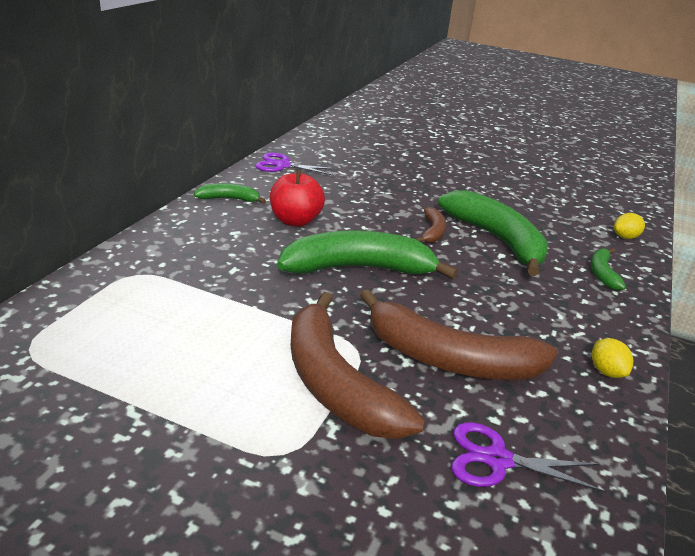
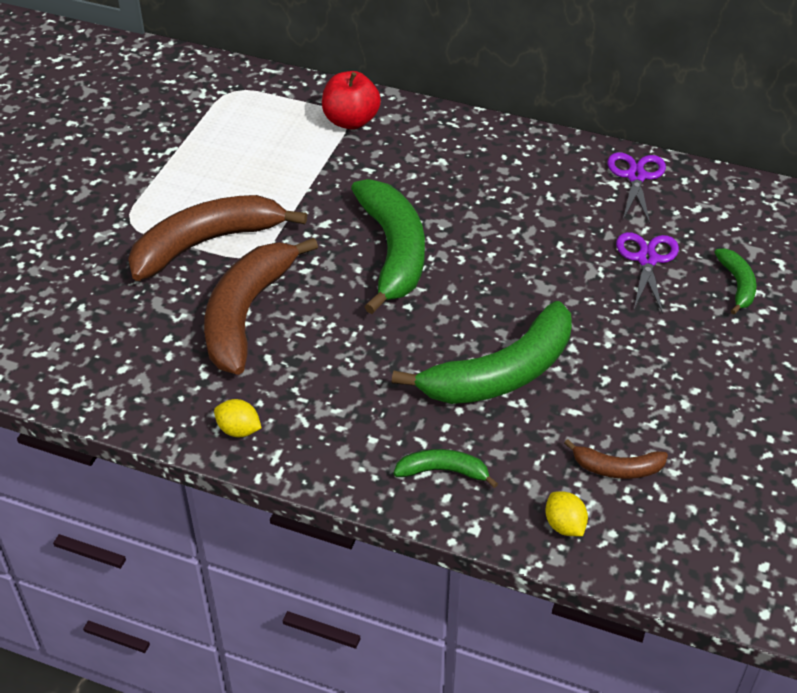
camera: 90 degrees right, 15 degrees up
(229, 199) = (517, 147): green banana -> green banana (737, 285)
(295, 221) = (484, 199): red apple -> red apple (351, 121)
(432, 232) = (500, 312): brown banana -> brown banana (617, 468)
(497, 460) = (122, 334): purple scissors -> purple scissors (647, 259)
(606, 372) = (239, 430): yellow lemon -> yellow lemon turned 45 degrees clockwise

